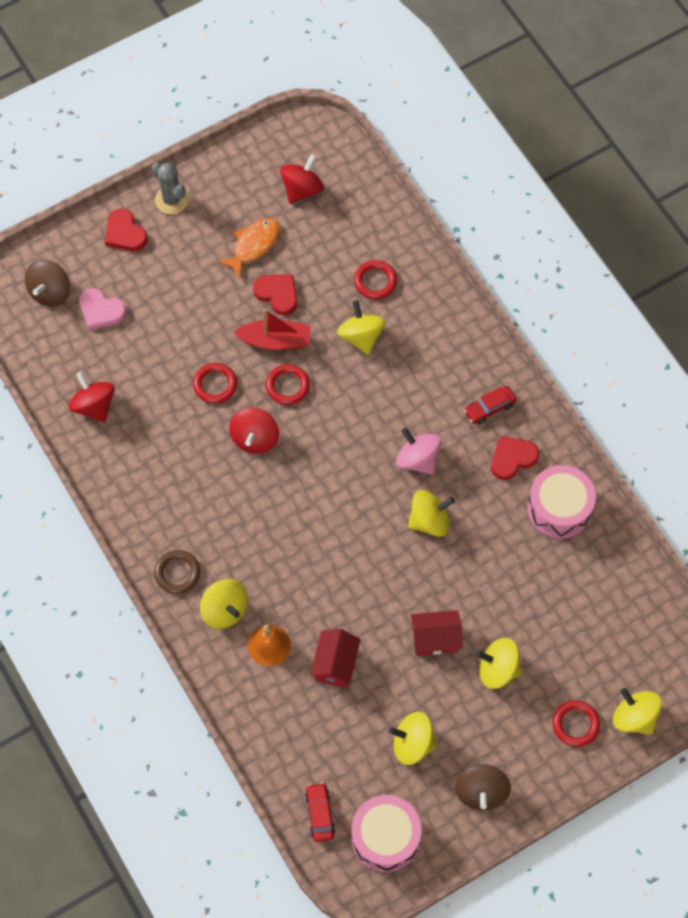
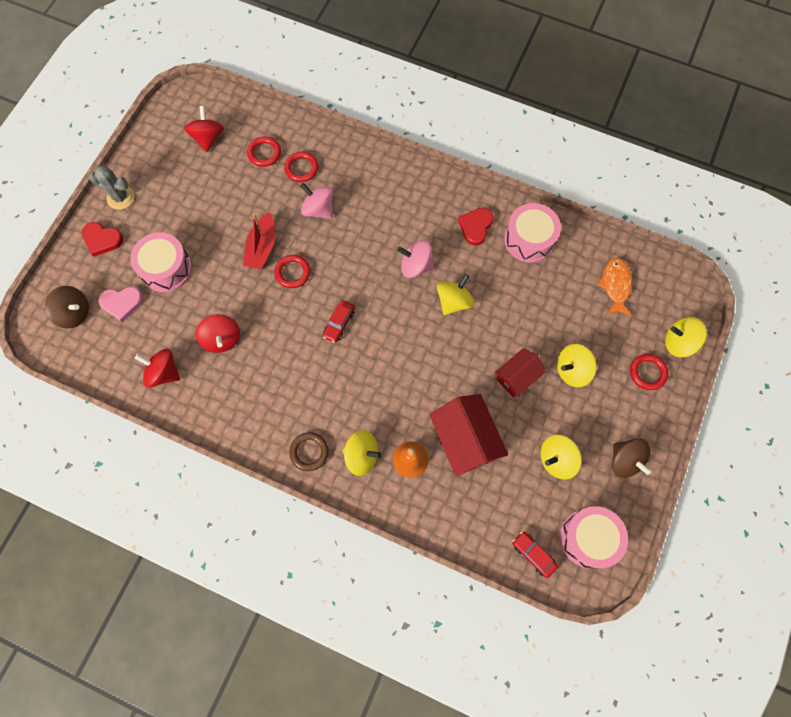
camera: 35 degrees left, 5 degrees up
(50, 292) = (74, 313): brown spinning top -> brown spinning top turned 60 degrees counterclockwise
(166, 302) = (166, 268): none -> pink drum
(215, 385) = (241, 303): red ring -> red ring (264, 153)
(253, 245) = (201, 194): orange fish -> orange fish (615, 286)
(255, 438) = (296, 322): red spinning top -> red spinning top (222, 339)
(275, 340) = (262, 248): red boat -> red boat turned 135 degrees clockwise
(277, 294) = (241, 216): red heart -> none
(335, 664) = (465, 441): red house -> red house, size x1.63
(361, 336) = (318, 209): yellow spinning top -> pink spinning top
(489, 408) = (437, 204): red car -> red car (339, 323)

